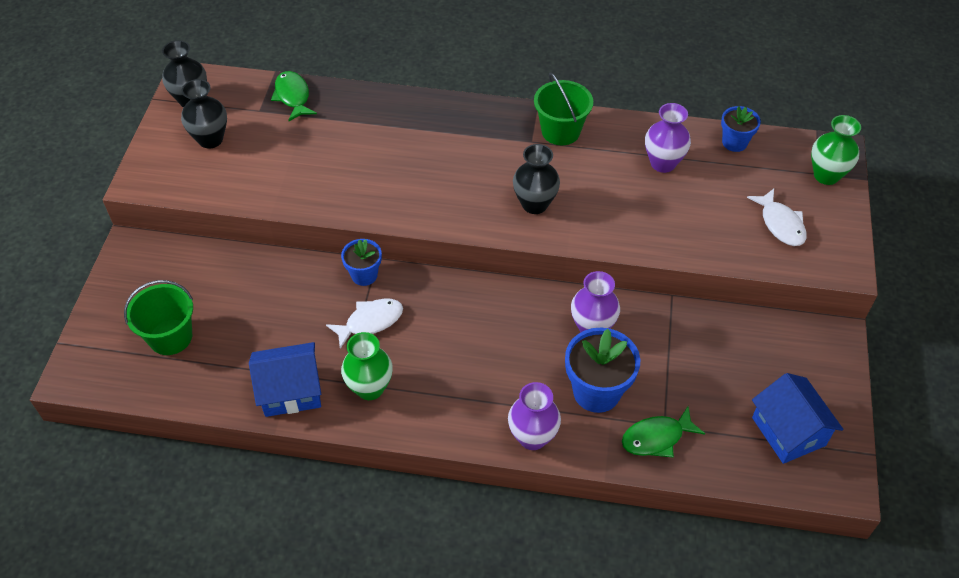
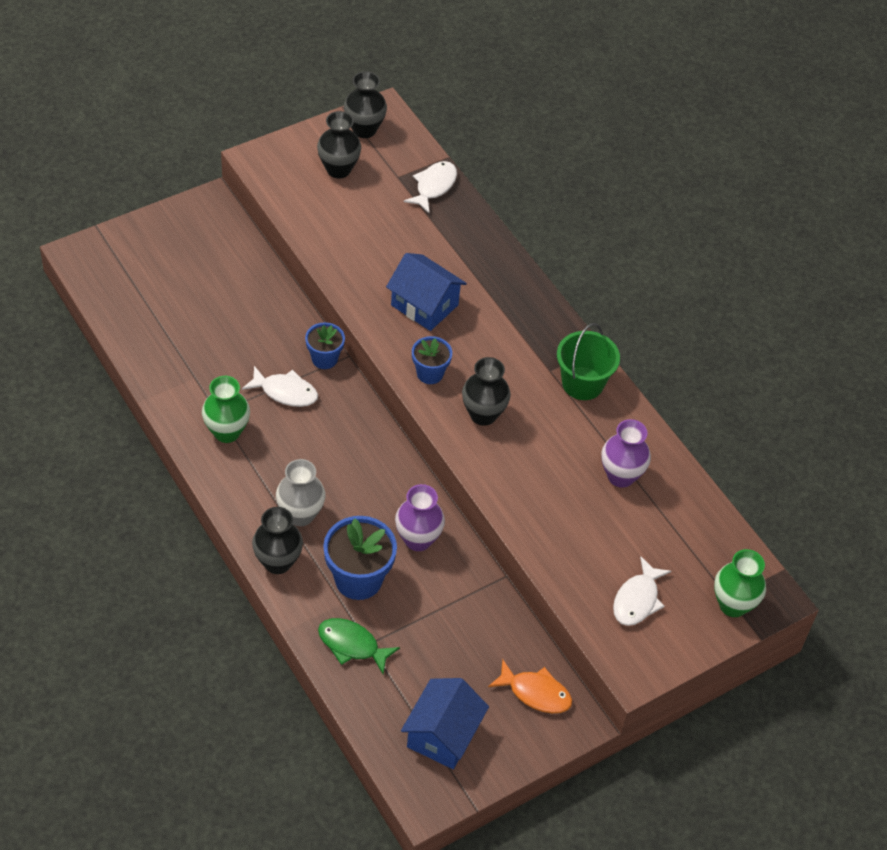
camera: 45 degrees right, 0 degrees up
(170, 337) = (159, 284): green bucket -> none
(291, 391) = (180, 386): blue house -> blue house (424, 305)
(293, 96) = (434, 186): green fish -> white fish
(500, 390) = (300, 515): none -> grey vase
(532, 437) = (278, 562): purple vase -> black vase
(734, 142) = (701, 515): blue flower pot -> blue flower pot (430, 373)
(792, 346) = (535, 693): none -> orange fish

